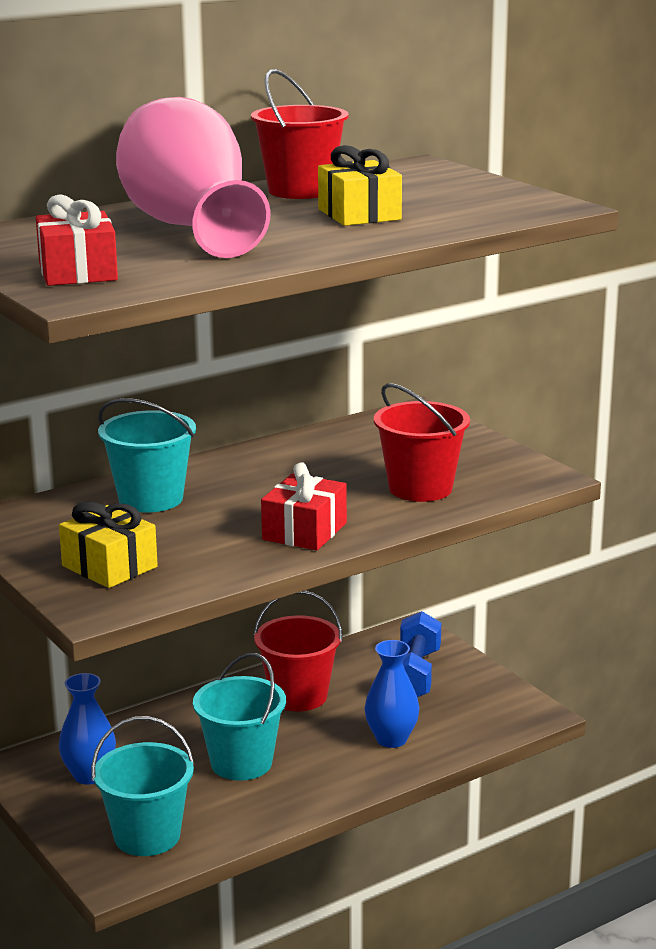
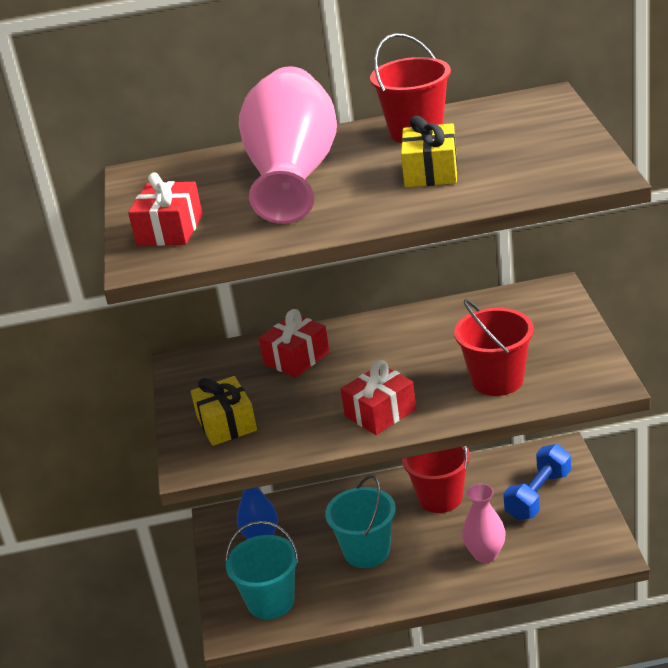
camera: 30 degrees right, 10 degrees up
(151, 499) = (296, 358): turquoise bucket -> red gift
(391, 739) = (485, 554): blue vase -> pink vase

